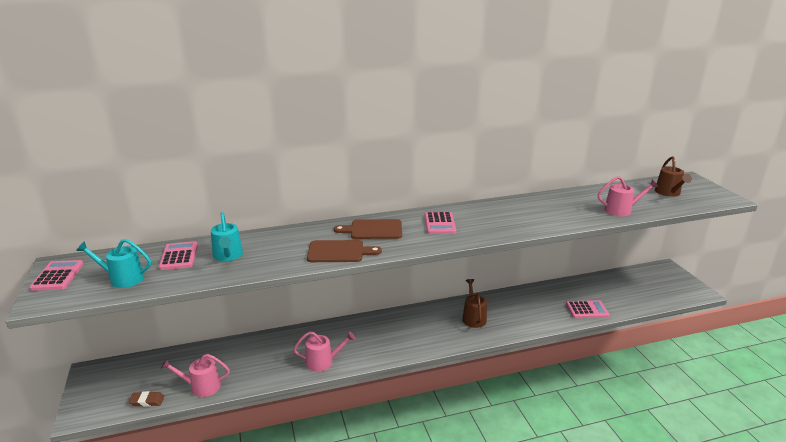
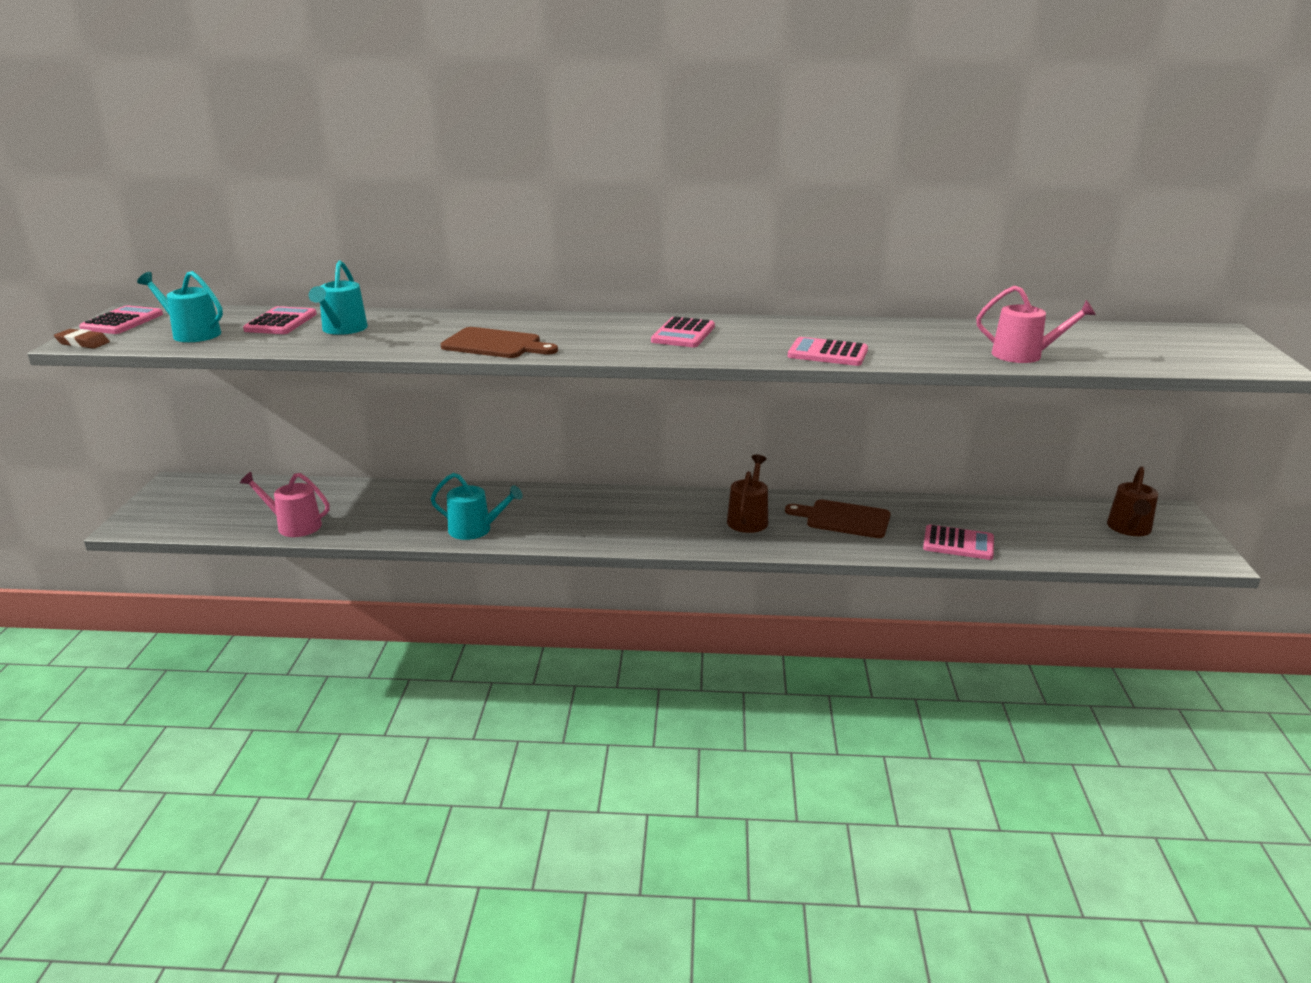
camera: 20 degrees right, 0 degrees up
(147, 401) = (217, 527): brown eraser -> brown eraser (83, 343)
(323, 362) = (475, 530): pink watering can -> turquoise watering can
(373, 230) = (573, 328): brown cutting board -> brown cutting board (844, 519)
(528, 226) = (827, 353): none -> pink calculator
(669, 193) = (1151, 345): brown watering can -> brown watering can (1129, 528)

